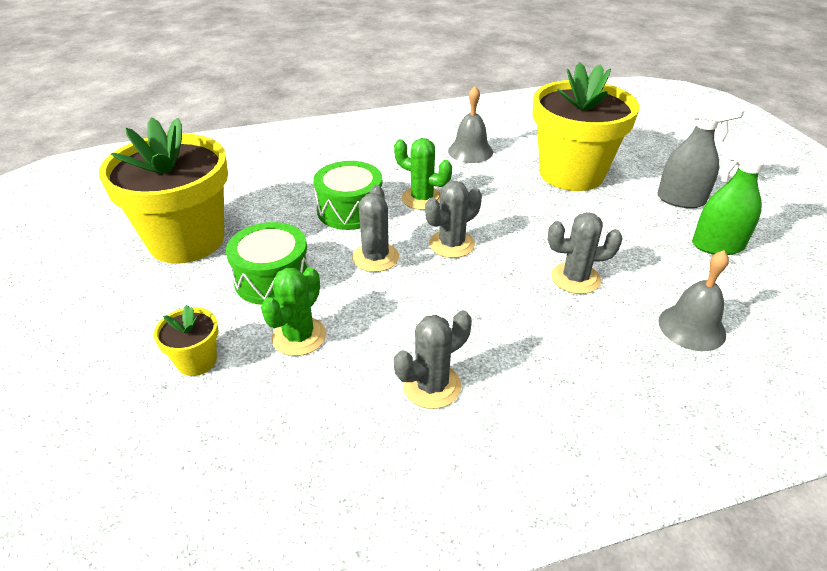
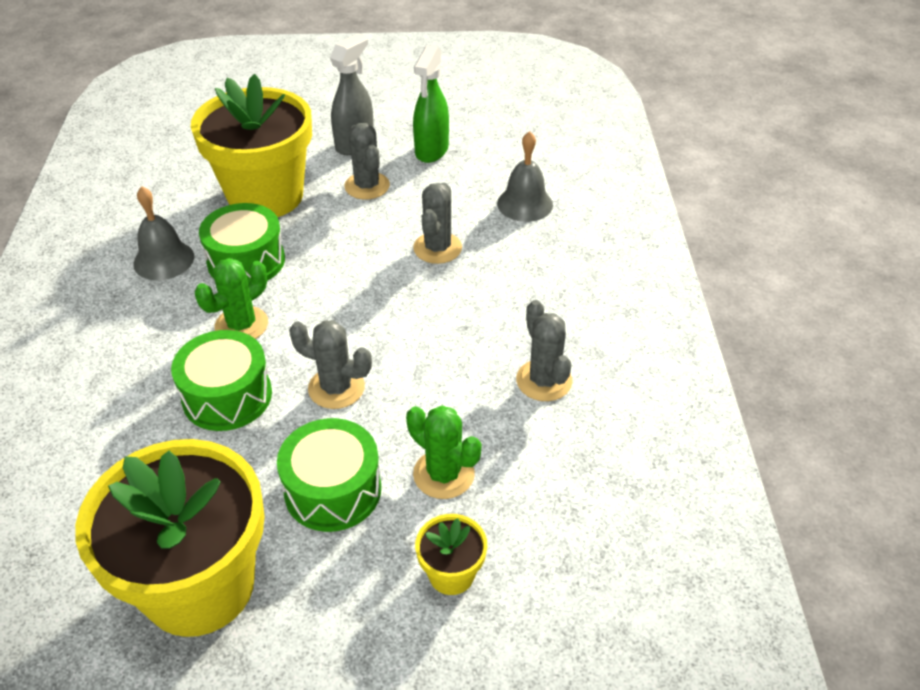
camera: 75 degrees left, 5 degrees up
(451, 244) = (343, 320): grey cactus -> grey cactus (367, 186)
(491, 184) = (246, 261): none -> green drum

